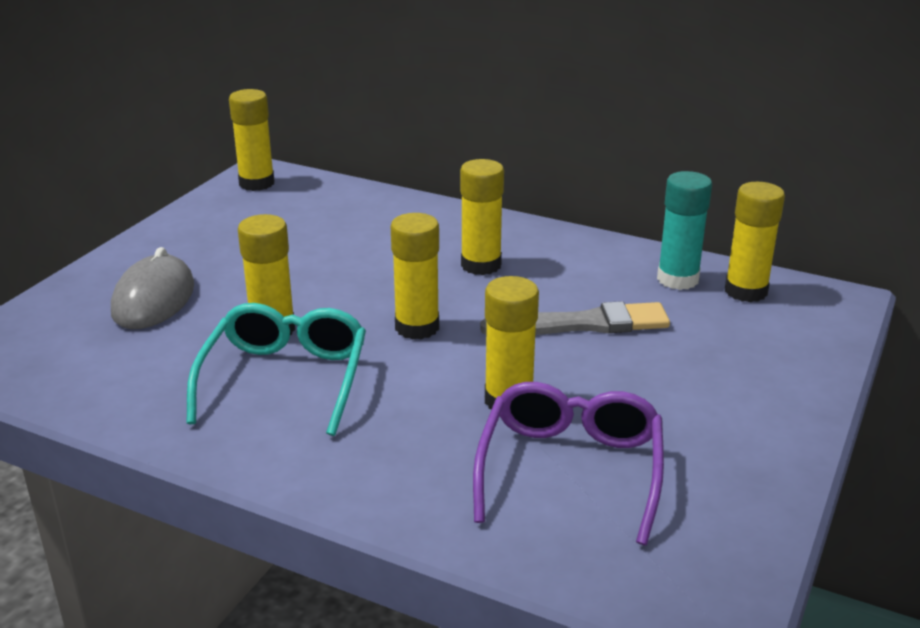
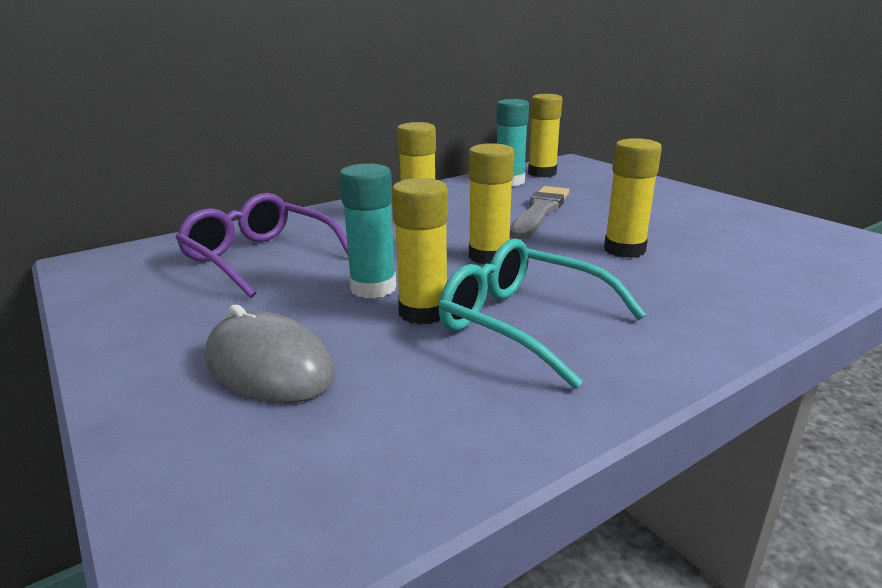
camera: 60 degrees left, 5 degrees down
(256, 183) = (109, 267): yellow glue stick -> none
(301, 294) = (373, 288): none -> turquoise glue stick
(570, 469) = (725, 251): purple glasses -> purple glasses (260, 257)

